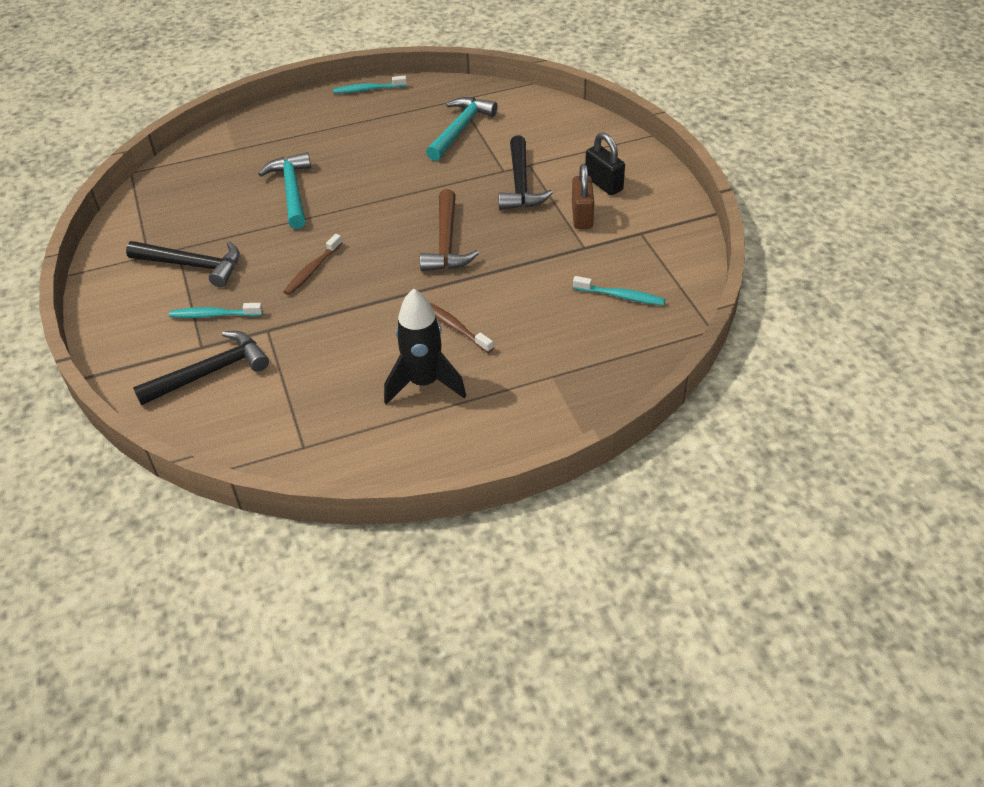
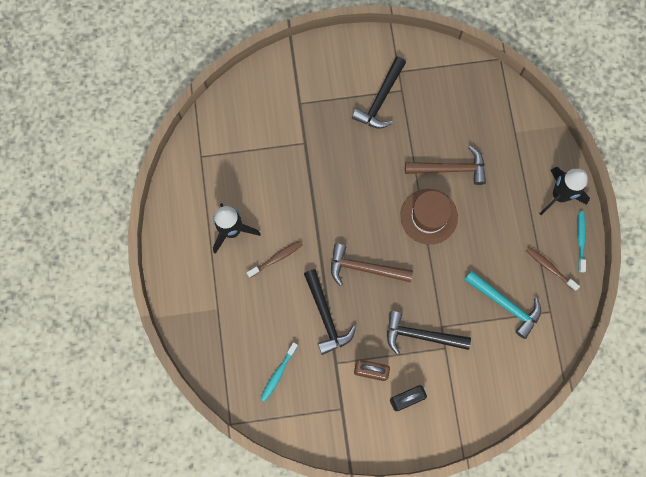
camera: 100 degrees right, 30 degrees up
(210, 372) = (275, 108): black hammer -> black hammer (326, 316)
(214, 315) = (327, 111): turquoise toothbrush -> none
(292, 191) = (450, 169): turquoise hammer -> brown hammer
(312, 270) = (356, 175): brown toothbrush -> brown toothbrush (549, 267)
(315, 109) = (559, 195): none -> black rocket
(361, 199) = (429, 216): none -> brown hat

